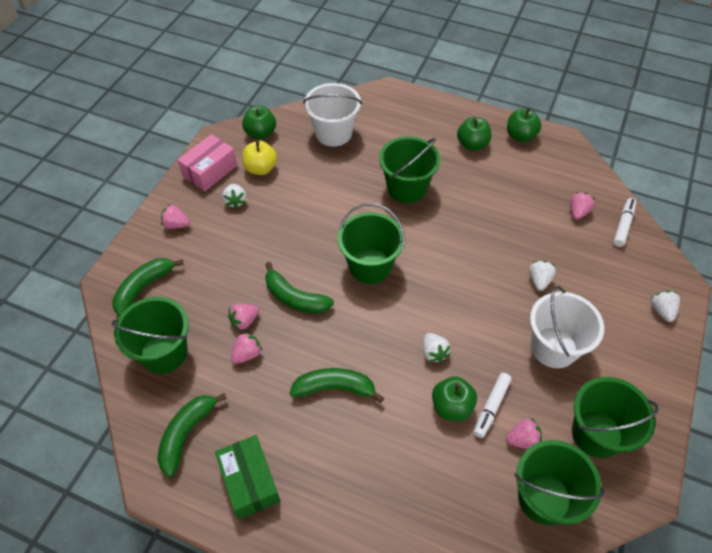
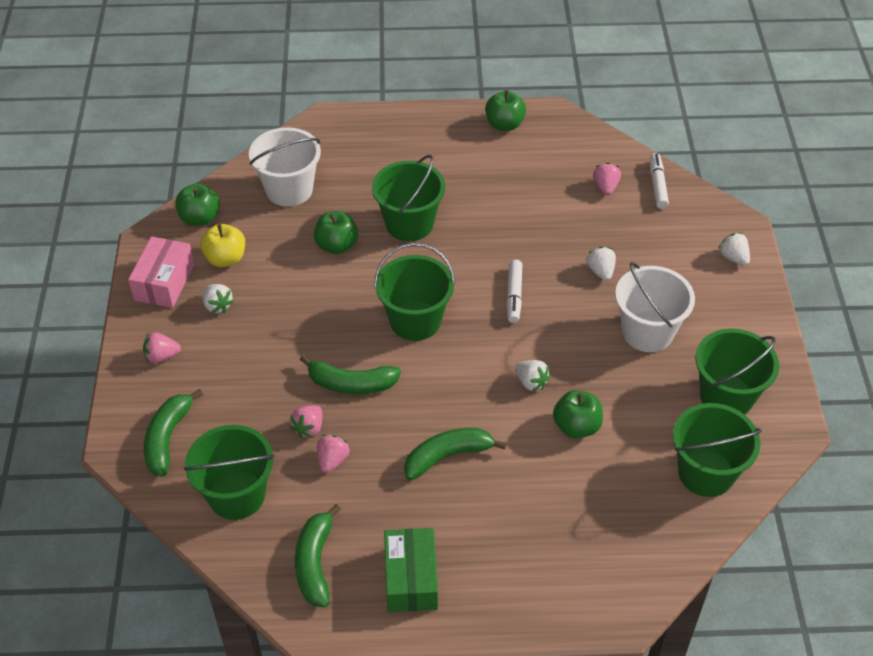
camera: 25 degrees left, 5 degrees down
(249, 481) = (411, 579): green box -> green box turned 45 degrees clockwise
(472, 144) = (456, 151): green apple -> green apple (337, 245)
(491, 407) = (615, 412): white marker -> white marker (514, 295)
(522, 440) = (660, 429): pink strawberry -> none

